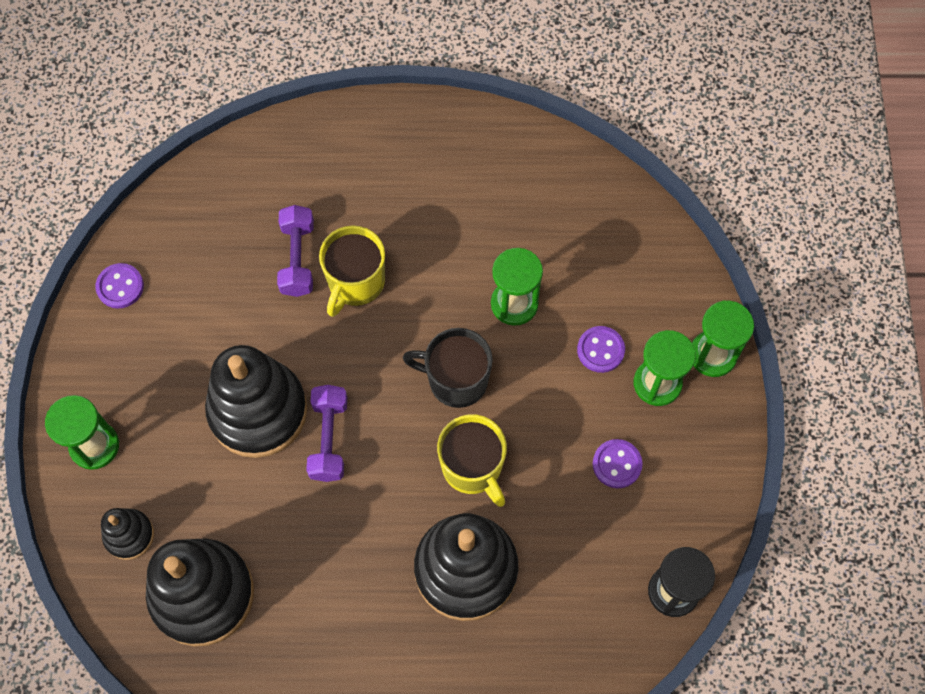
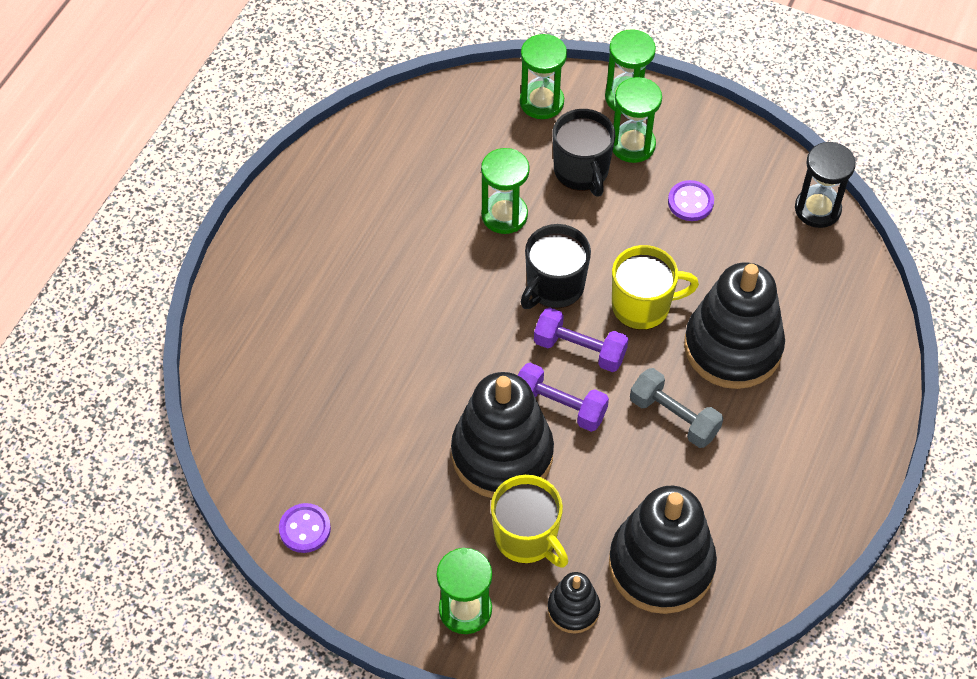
camera: 65 degrees left, 10 degrees down
(297, 258) = (363, 365): purple dumbbell -> purple dumbbell (579, 349)
(355, 282) = (415, 327): yellow mug -> yellow mug (527, 537)
(363, 545) = (674, 417): none -> grey dumbbell
(600, 350) = (581, 171): purple button -> black mug
(663, 280) = (541, 102): none -> green hourglass

